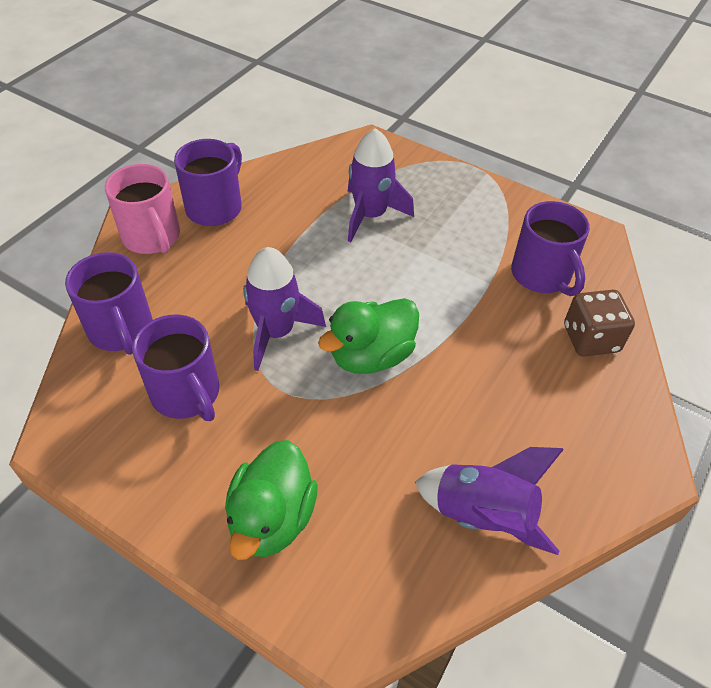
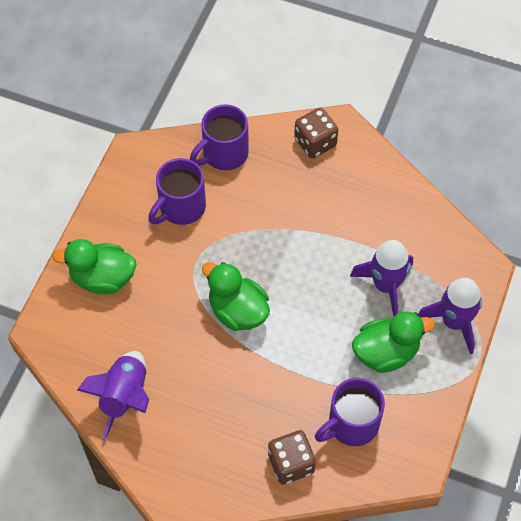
camera: 80 degrees right, 10 degrees up
(152, 237) = (315, 142): pink mug -> brown dice
(215, 207) = (360, 173): purple mug -> none
(276, 332) = (245, 246): purple rocket -> purple rocket (454, 322)
(455, 231) = (386, 352): none -> green duck

